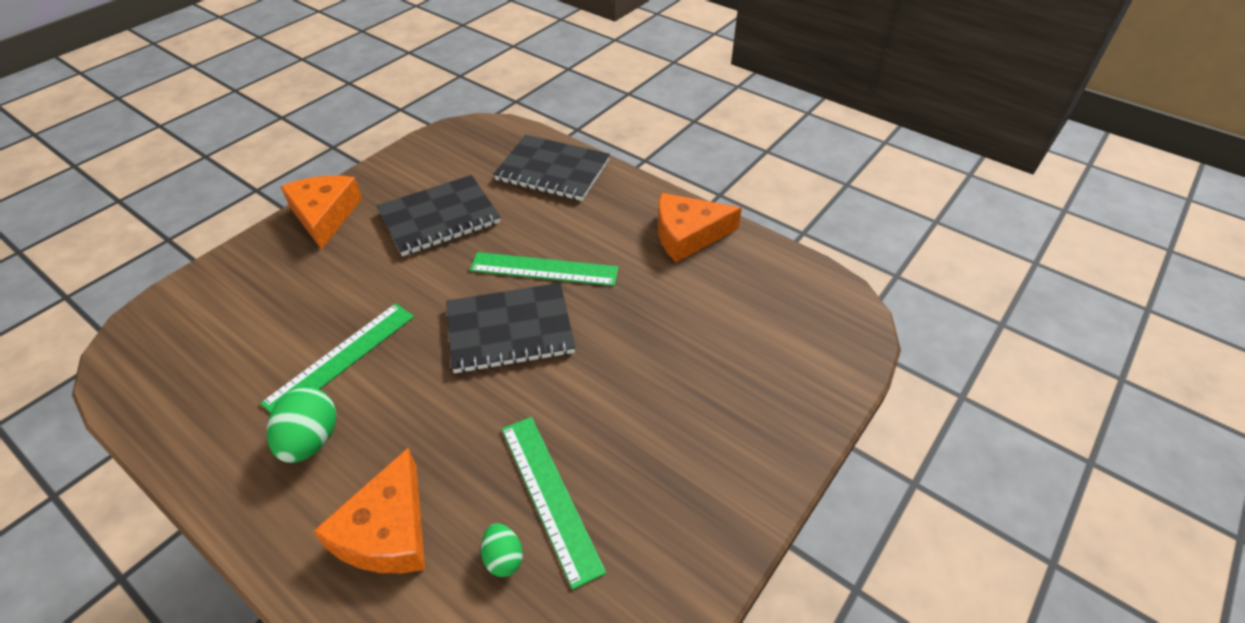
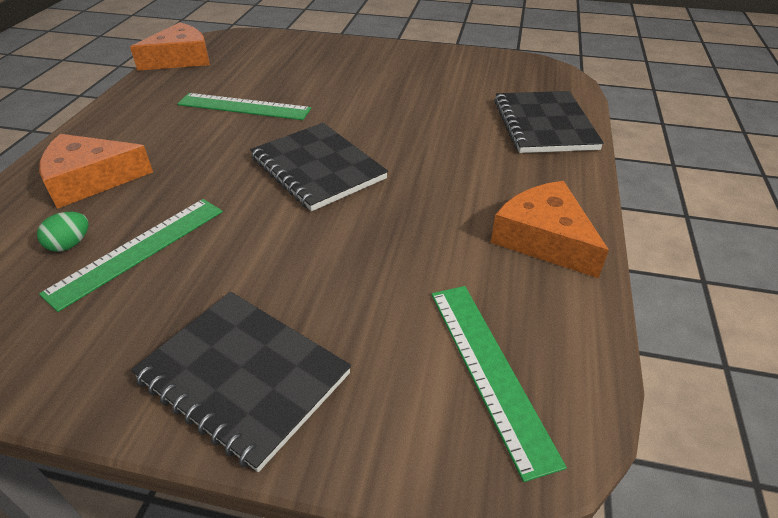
camera: 65 degrees right, 5 degrees down
(311, 440) = (163, 122): green egg -> none
(324, 215) = (380, 52): orange cheese -> orange cheese (180, 59)
(439, 218) = (422, 93): black notebook -> black notebook (243, 376)
(544, 269) = (406, 162): green ruler -> green ruler (489, 370)

